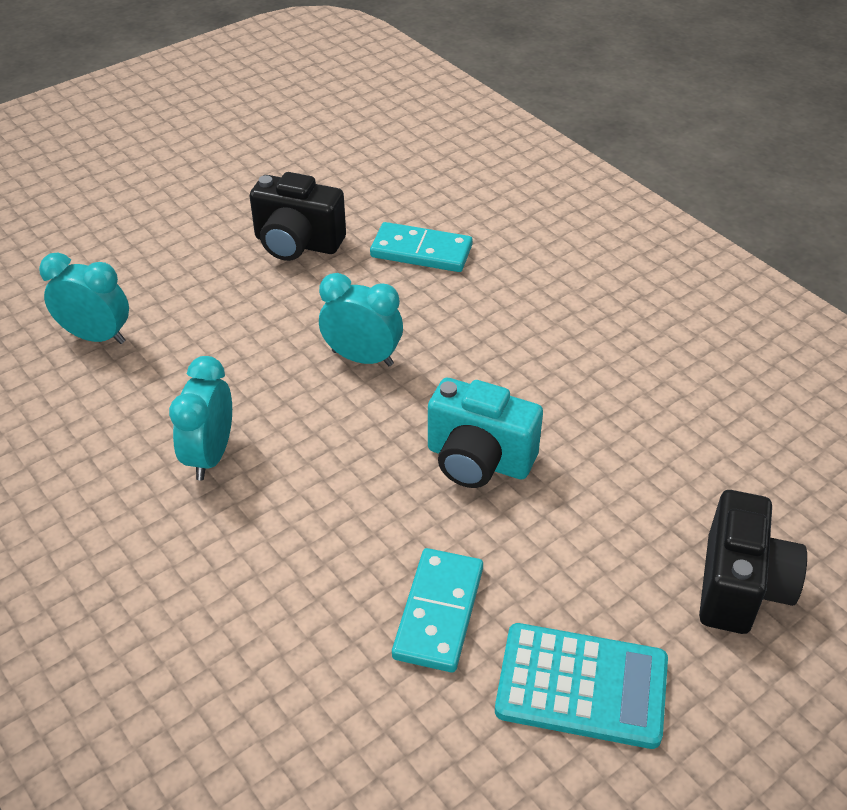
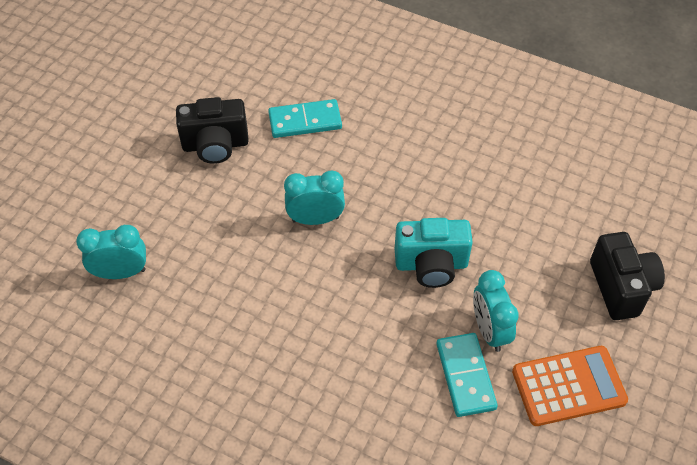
camera: 25 degrees left, 10 degrees up
(210, 455) = (261, 330): turquoise clock -> turquoise clock (489, 330)
(581, 686) = (568, 386): turquoise calculator -> orange calculator

